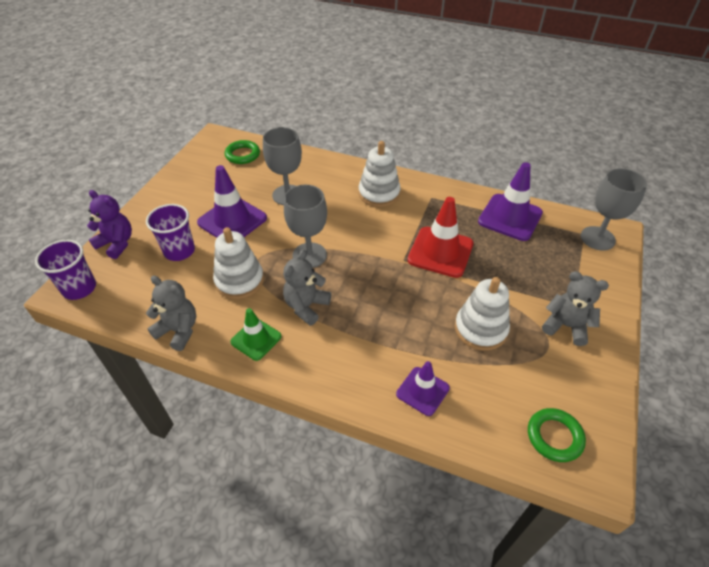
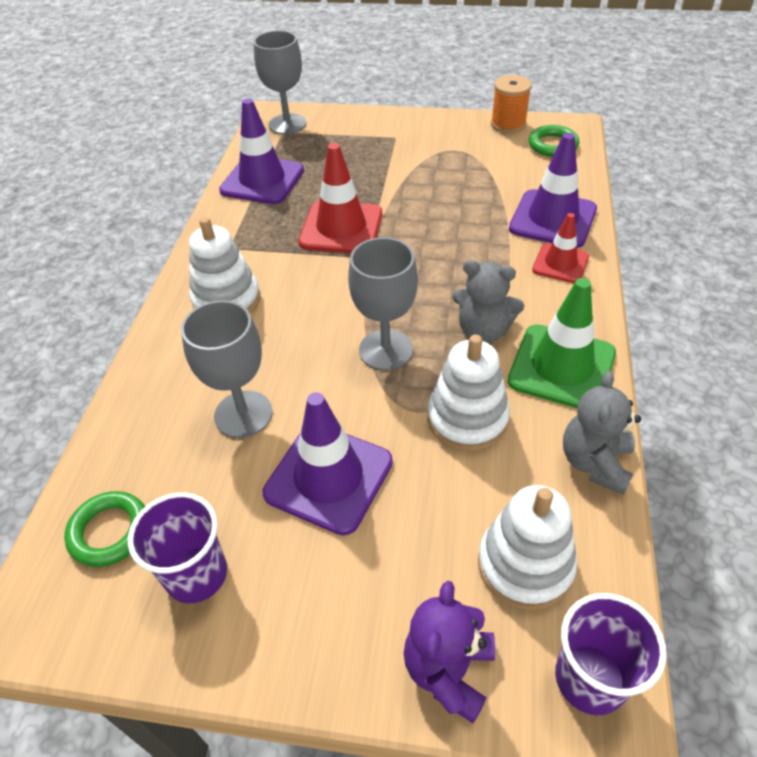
camera: 100 degrees left, 0 degrees up
(179, 251) = (431, 534): purple cup -> purple cup (196, 574)
(256, 339) = (561, 367): green traffic cone -> green traffic cone, size x1.66
(361, 376) = (560, 263): none -> red traffic cone
(422, 391) = (552, 219): purple traffic cone -> purple traffic cone, size x1.66
(480, 329) = (452, 190): white stacking toy -> white stacking toy (525, 565)
(566, 326) = (424, 141): grey teddy bear -> none
(601, 407) = (508, 124): none -> orange spool

